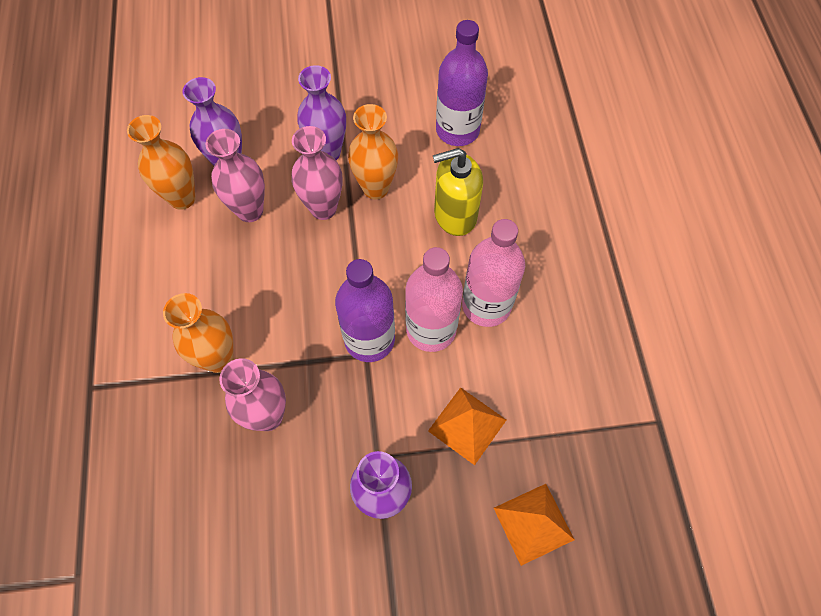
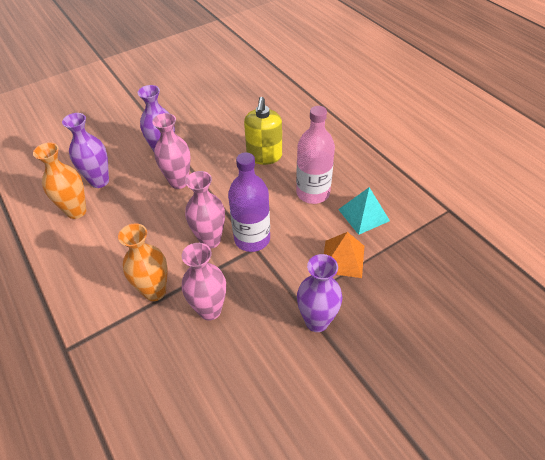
camera: 25 degrees left, 15 degrees down
(250, 211) = (129, 201): pink vase -> pink vase (210, 240)
(375, 188) = (206, 160): orange vase -> none
(431, 329) = (287, 218): pink bottle -> none
(455, 215) = (264, 156): yellow soap dispenser -> yellow soap dispenser turned 45 degrees counterclockwise
(457, 130) = (239, 116): purple bottle -> none
(533, 523) = (418, 293): orange pyramid -> none
(534, 372) = (363, 215): none -> turquoise pyramid

